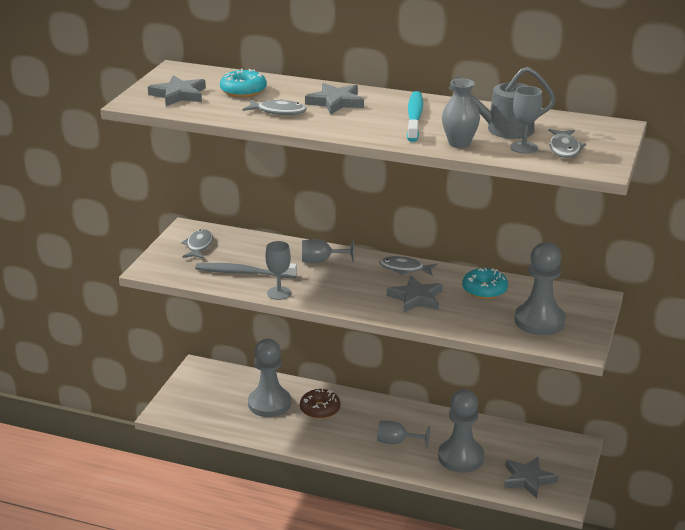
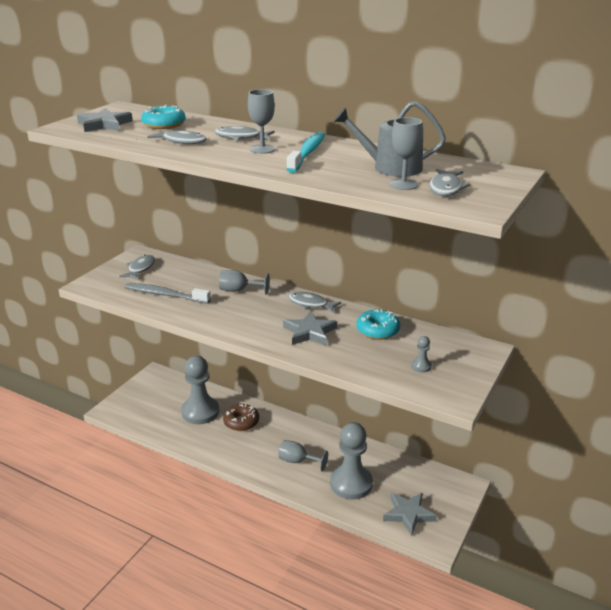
camera: 10 degrees right, 0 degrees up
(279, 293) = (186, 316): grey goblet -> grey goblet (262, 149)
(335, 102) = (241, 137): grey star -> grey fish
(459, 143) = (338, 177): grey vase -> none
(539, 321) = (421, 366): grey pawn -> grey pawn, size x0.40

